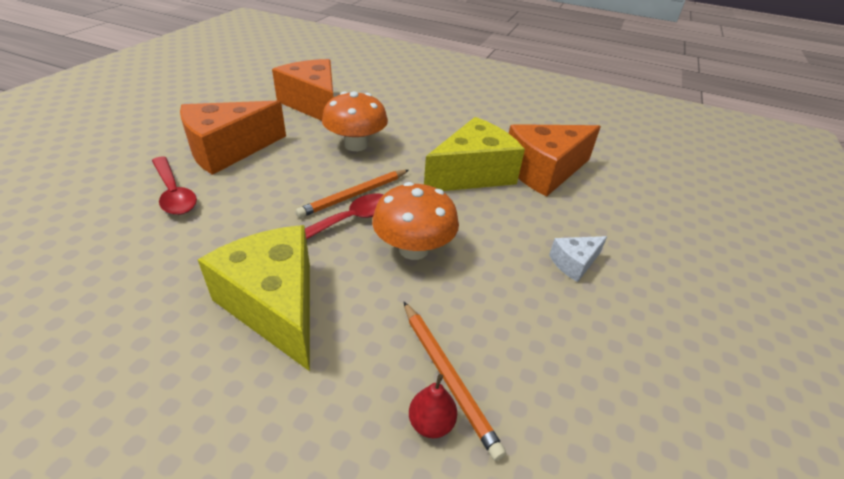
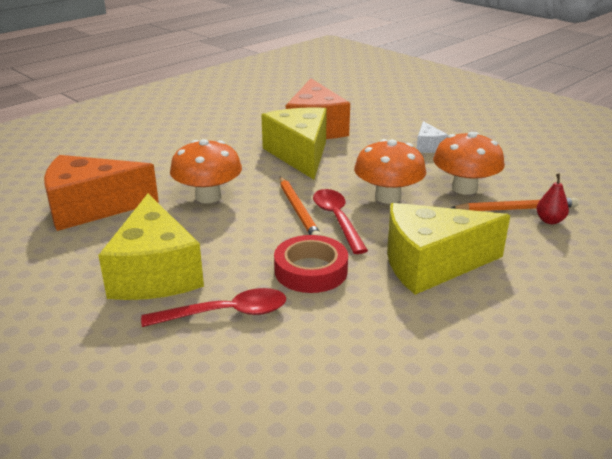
camera: 65 degrees left, 10 degrees down
(228, 150) = (155, 273): orange cheese -> yellow cheese
(245, 223) = (311, 270): none -> red tape
(476, 313) = (464, 188): none -> orange mushroom

